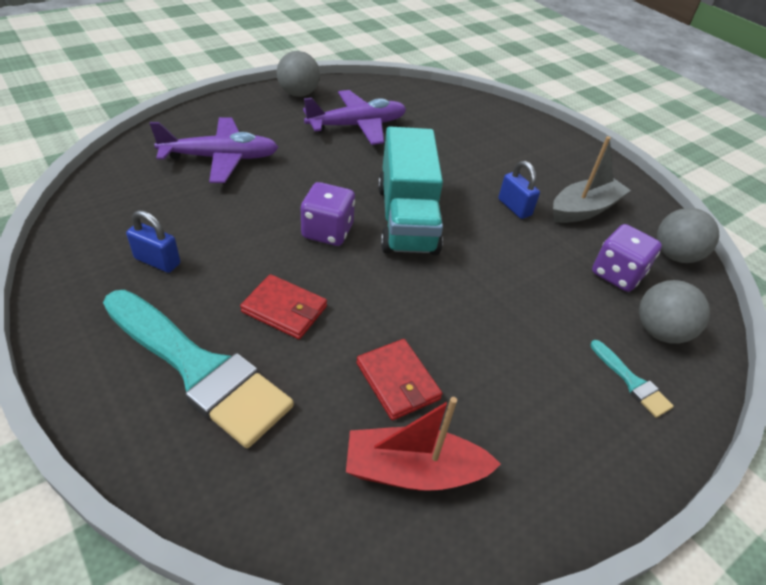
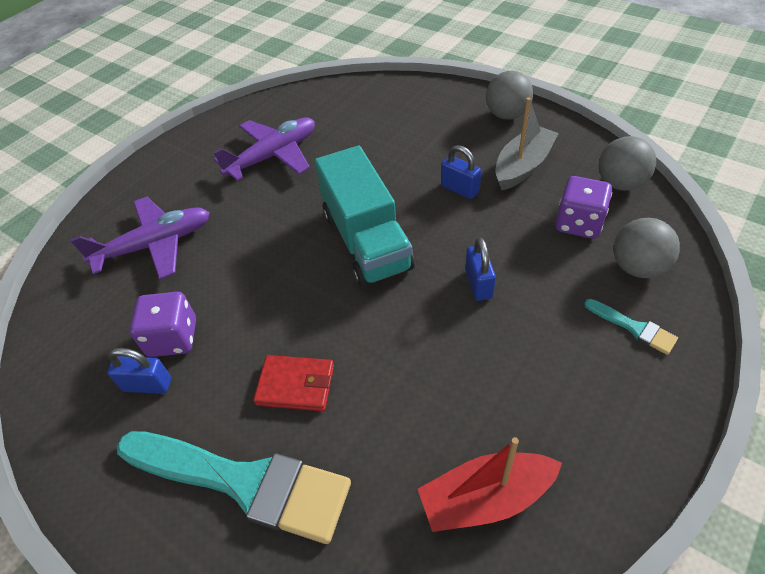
camera: 10 degrees left, 5 degrees up
(298, 94) = (199, 141): grey ball -> grey ball (507, 115)
(327, 231) = (298, 285): purple dice -> purple dice (173, 338)
(397, 381) = (433, 415): red wallet -> none
(494, 290) = (478, 284): none -> blue padlock

